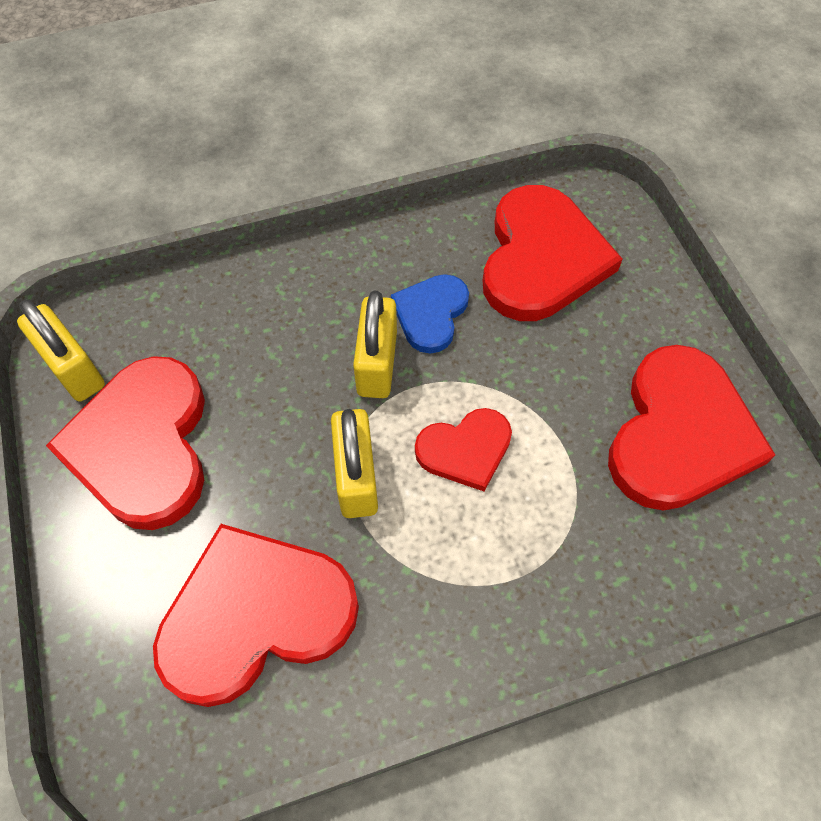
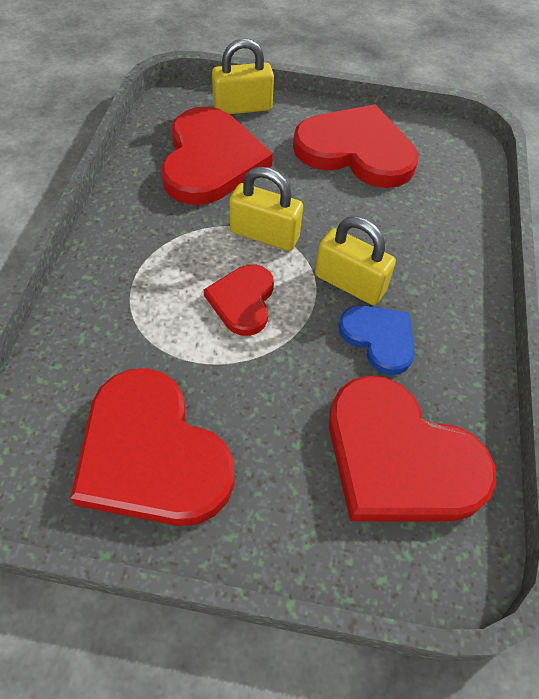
camera: 115 degrees right, 5 degrees down
(73, 369) = (434, 138): yellow padlock -> yellow padlock (242, 107)

